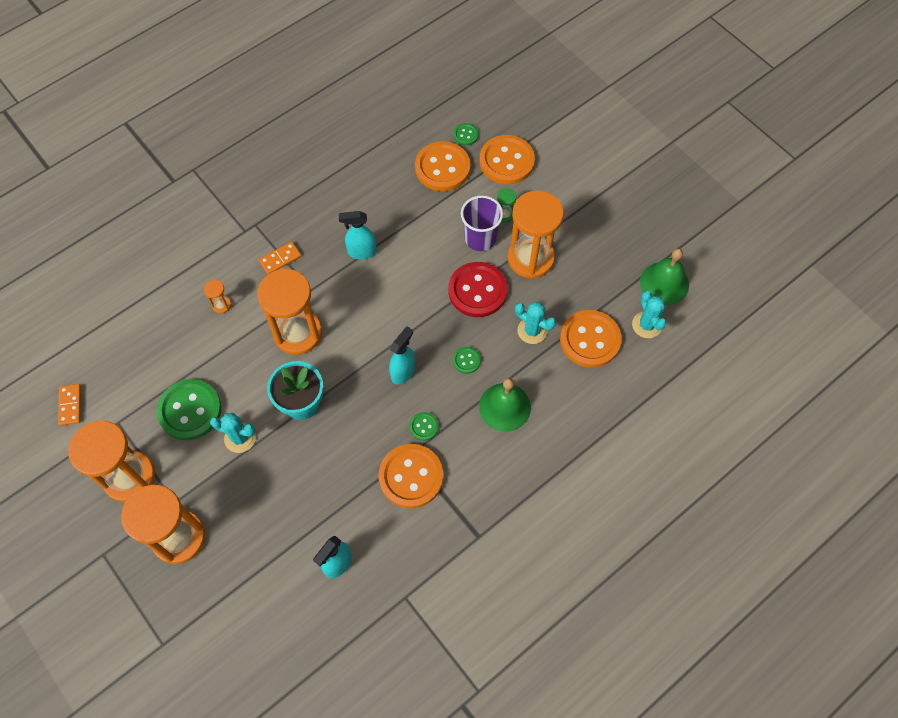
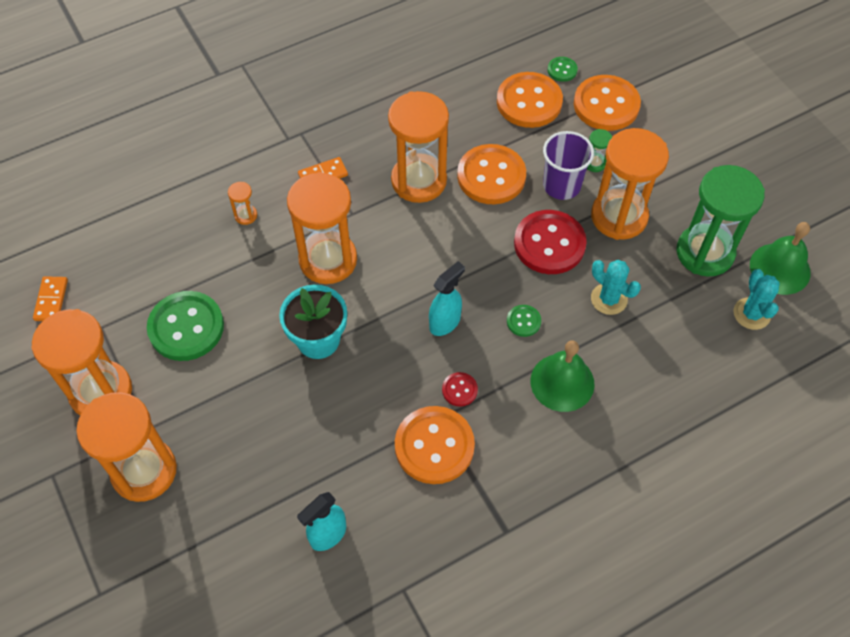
camera: 10 degrees right, 5 degrees down
(240, 438) = (238, 368): turquoise cactus -> none
(361, 252) = (419, 180): turquoise spray bottle -> orange hourglass
(424, 427) = (459, 390): green button -> red button
(590, 340) = (678, 320): orange button -> orange button (491, 176)
(603, 279) = (705, 252): none -> green hourglass

